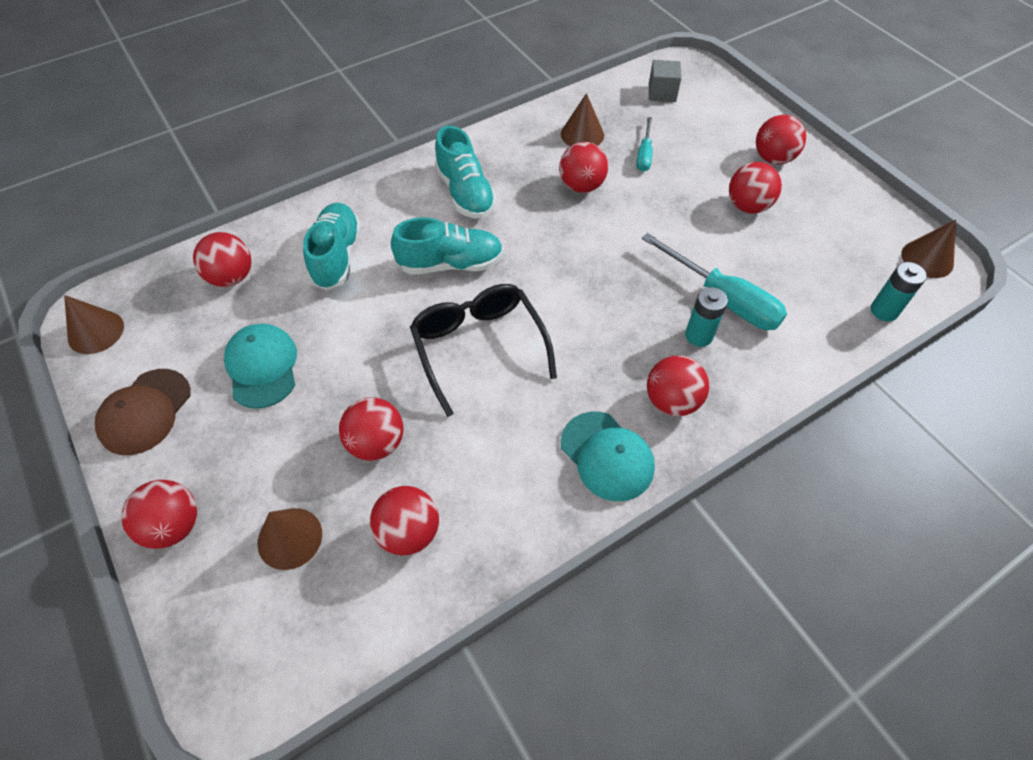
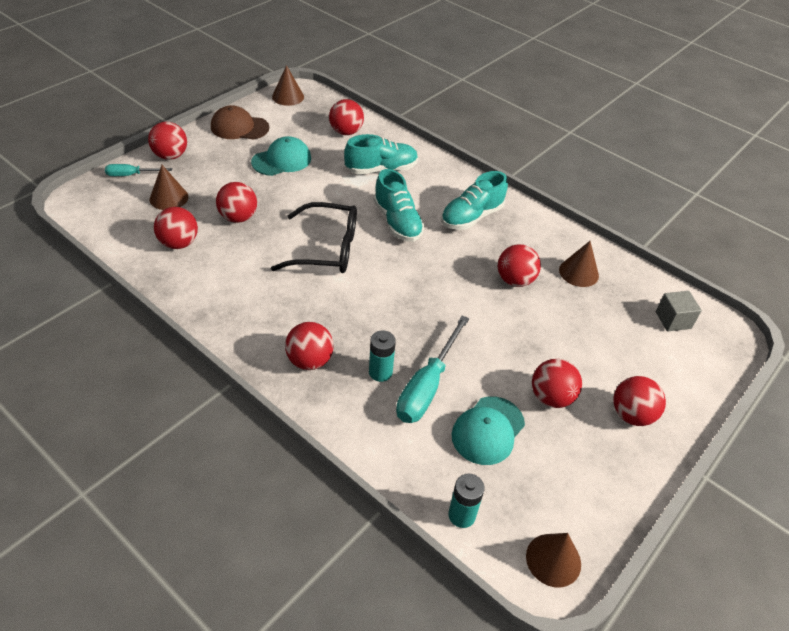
camera: 70 degrees right, 10 degrees down
(478, 347) = (327, 249): black glasses -> black glasses turned 45 degrees clockwise
(607, 456) = (252, 328): turquoise cap -> turquoise cap (488, 430)
(644, 155) = (577, 316): turquoise screwdriver -> turquoise screwdriver (131, 175)

